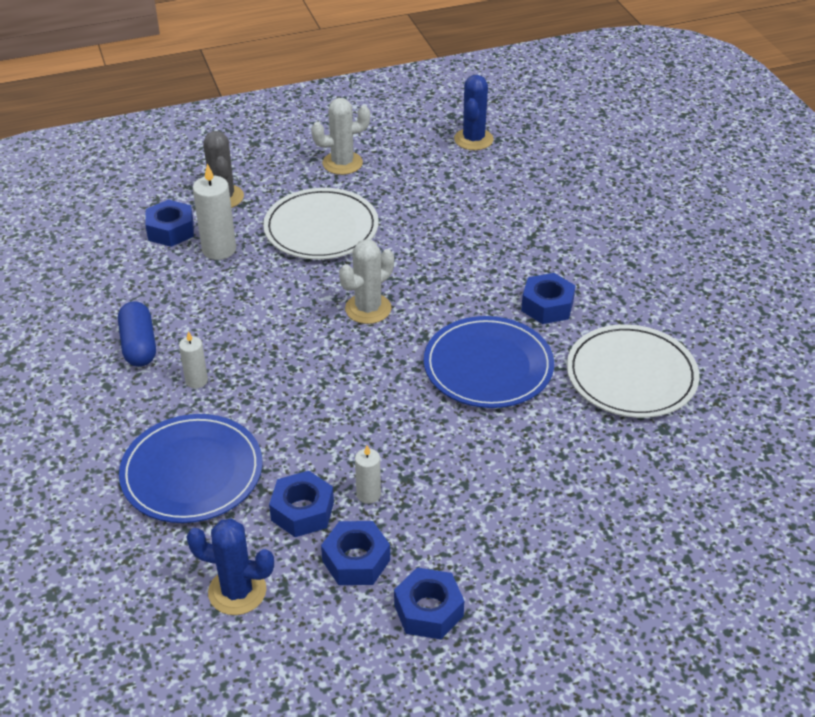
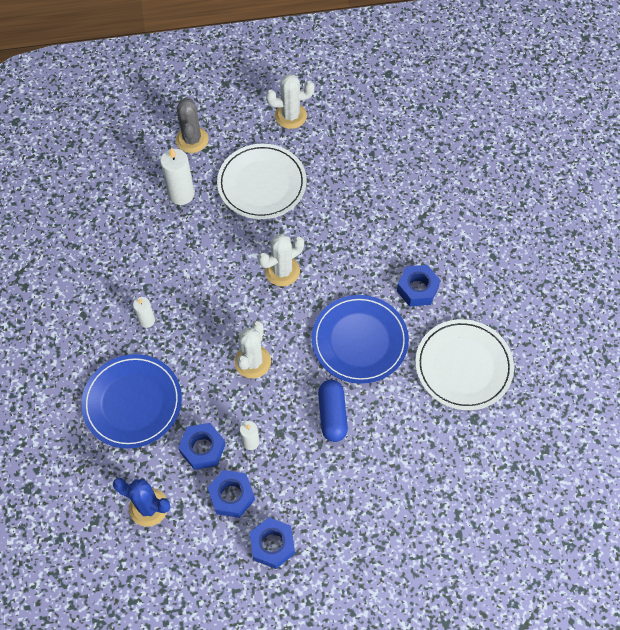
camera: 10 degrees right, 20 degrees up
(139, 345) = (110, 280): blue capsule -> blue capsule (332, 415)
(171, 230) = (148, 169): blue nut -> none
(351, 406) = (252, 362): none -> white cactus
(473, 139) = (400, 104): blue cactus -> none

